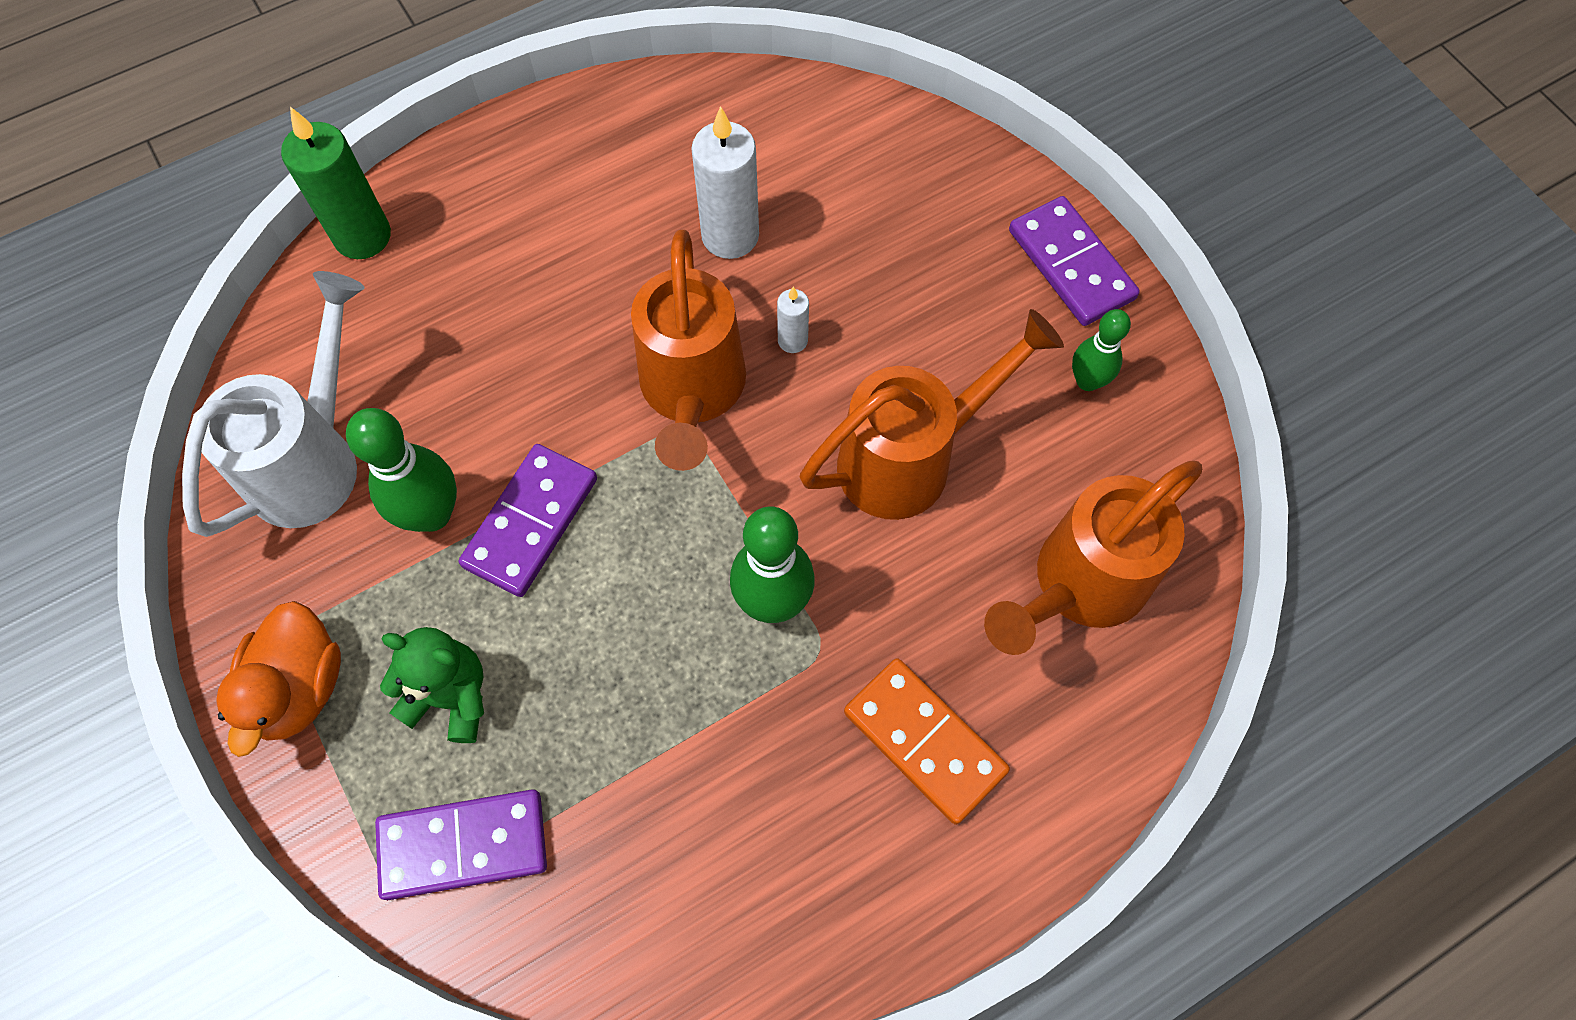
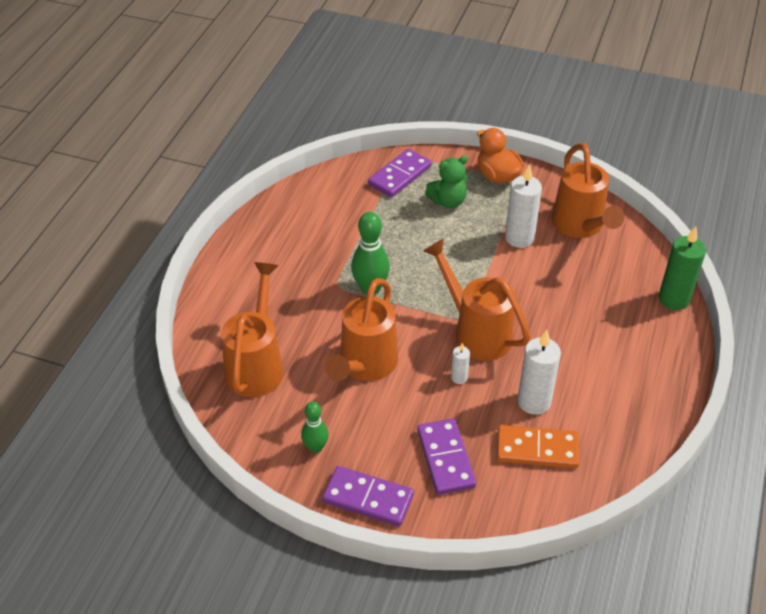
camera: 140 degrees right, 20 degrees down
(313, 459) = (580, 226): white watering can -> orange watering can
(432, 514) = (519, 238): green bowling pin -> white candle
(531, 522) = (483, 256): purple domino -> purple domino (445, 458)
(924, 742) = (276, 283): orange domino -> orange domino (537, 449)

